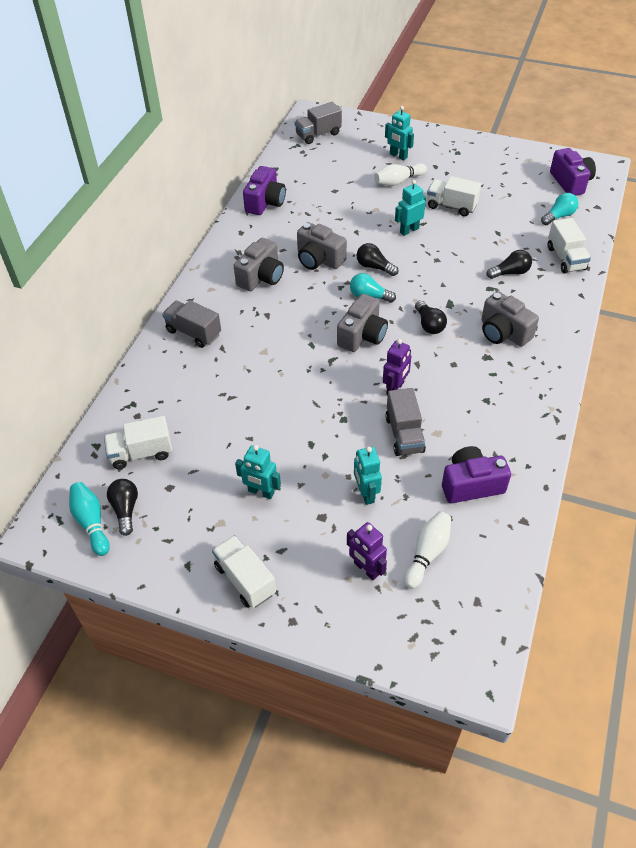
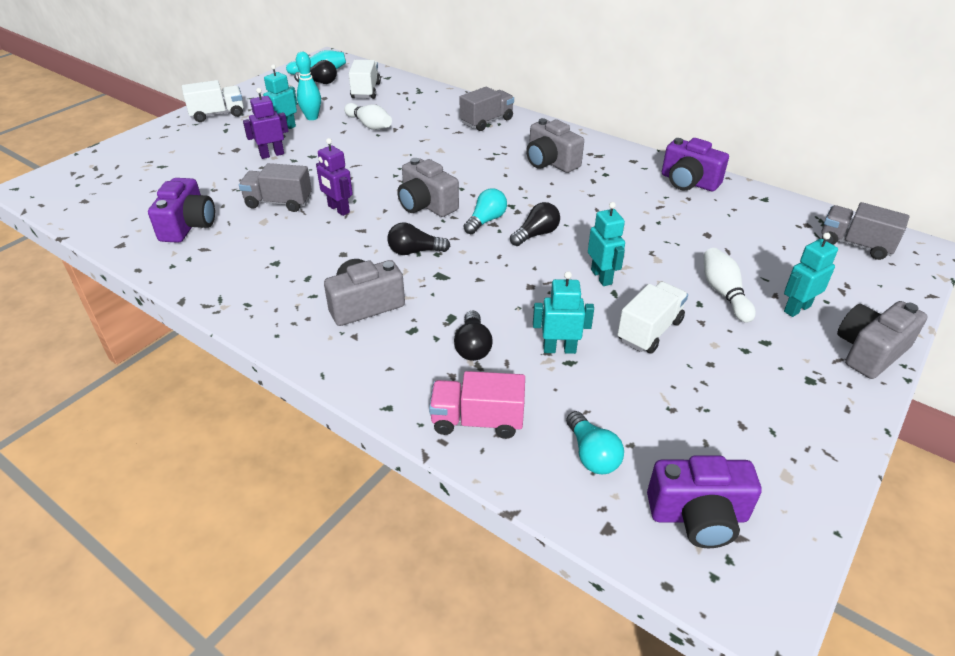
camera: 105 degrees right, 10 degrees down
(225, 478) = (312, 117): none -> turquoise bowling pin
(318, 134) = (855, 245): grey truck -> grey truck turned 45 degrees counterclockwise
(319, 259) = (566, 200): grey camera -> grey camera (869, 352)
(366, 493) = (236, 171): turquoise robot -> turquoise robot (559, 349)
(366, 569) = (170, 159): purple robot -> purple robot (272, 154)
(427, 553) = (151, 187): white bowling pin -> white bowling pin (369, 125)
(566, 258) = (477, 421): white truck -> pink truck

